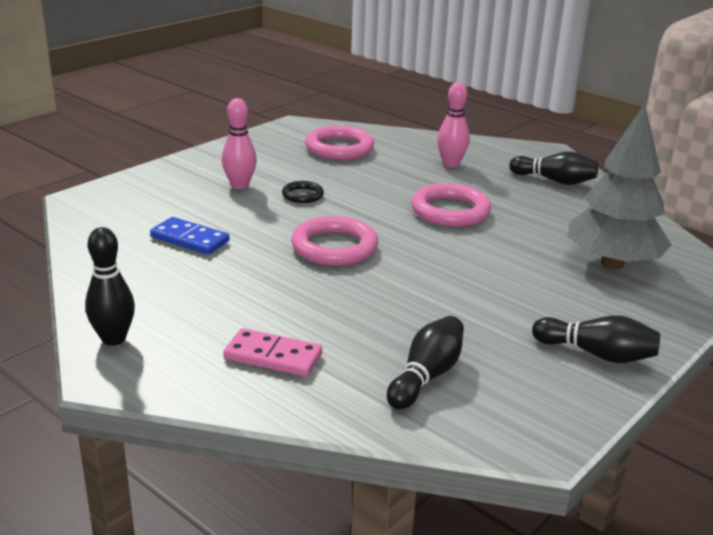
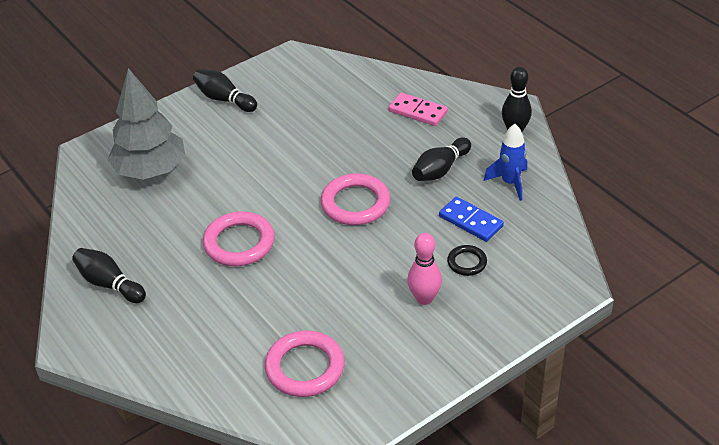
camera: 165 degrees left, 15 degrees up
(134, 276) = (510, 183): none -> blue rocket
(302, 195) = (366, 277): black ring -> black ring (467, 262)
(426, 376) = (332, 93): black bowling pin -> black bowling pin (440, 170)
(451, 164) = (195, 324): pink bowling pin -> none

